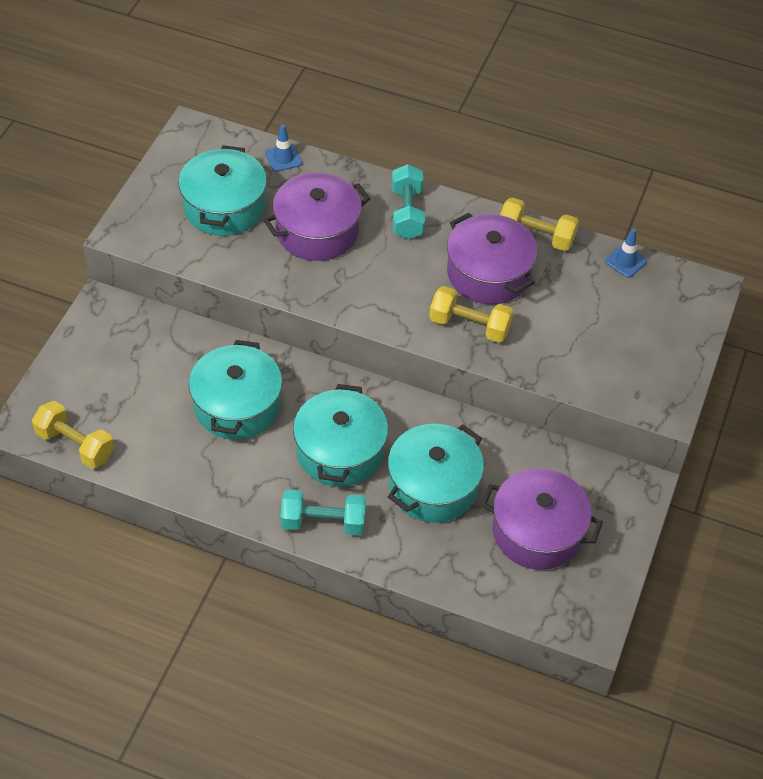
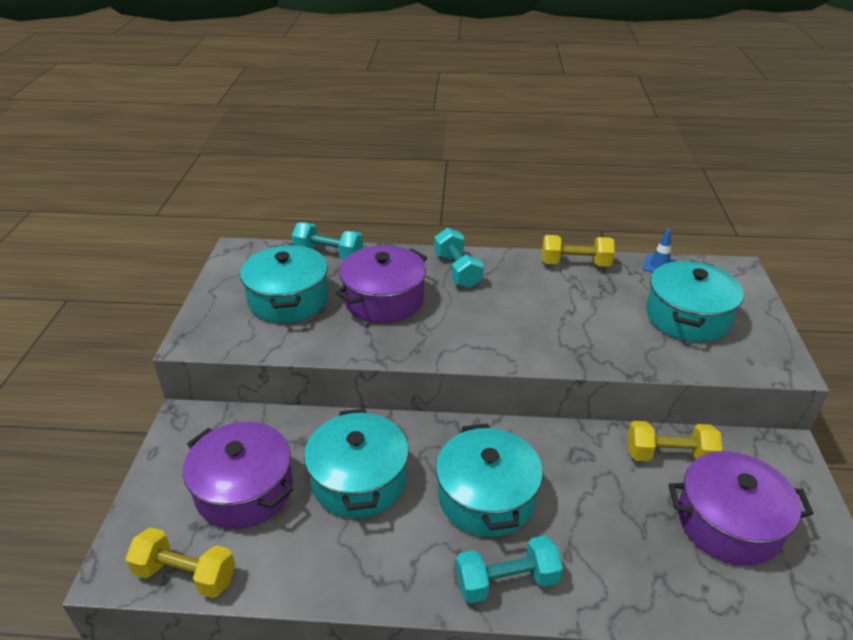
camera: 15 degrees left, 15 degrees down
(283, 158) = (329, 254): blue traffic cone -> turquoise dumbbell
(433, 486) = (598, 506): turquoise pot -> turquoise pot (687, 317)
(469, 326) = (564, 341): yellow dumbbell -> yellow dumbbell (669, 455)
(488, 273) = (554, 298): purple pot -> purple pot (244, 490)

